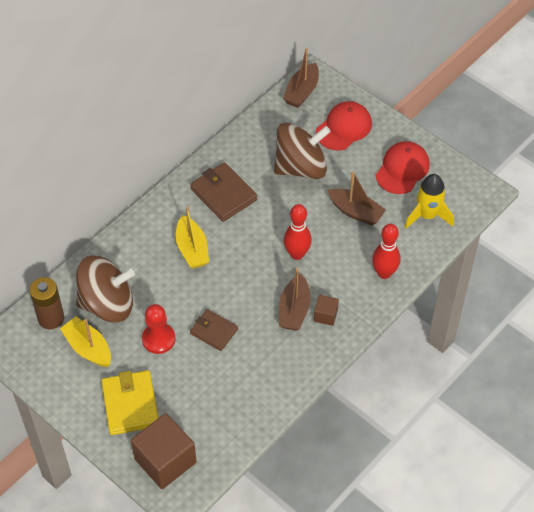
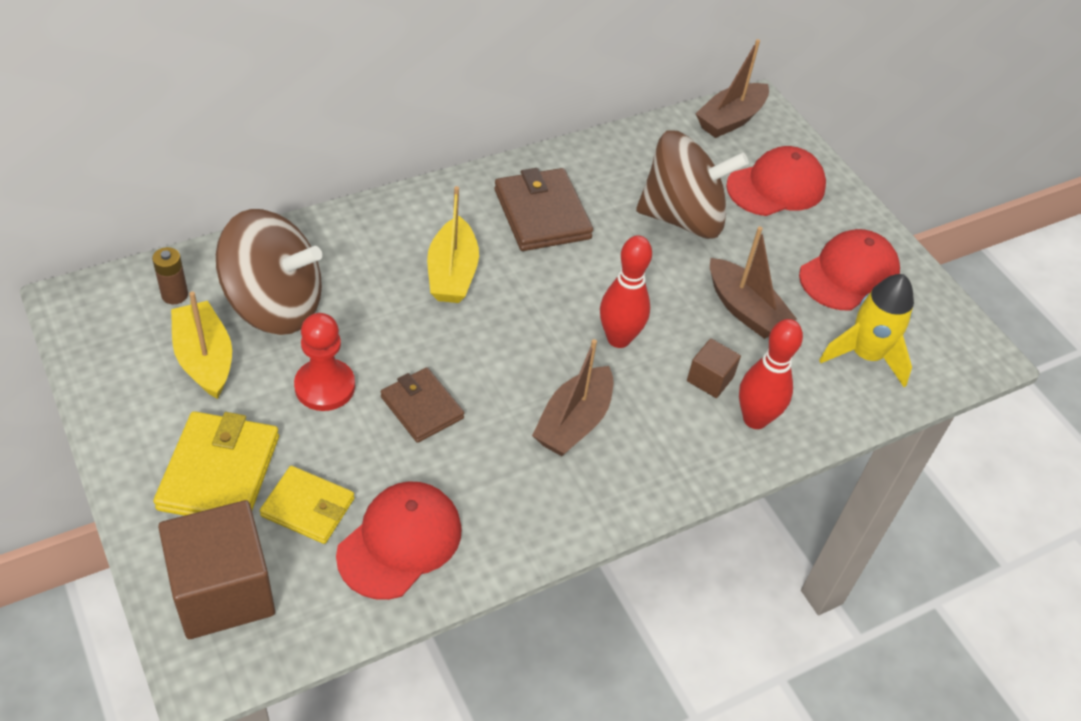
camera: 15 degrees right, 5 degrees down
(51, 318) = (175, 295): brown battery -> brown battery, size x0.57
(184, 405) = (308, 507): none -> yellow wallet
(237, 404) = (400, 542): none -> red cap
(325, 315) = (624, 450): brown cube -> brown cube (710, 379)

